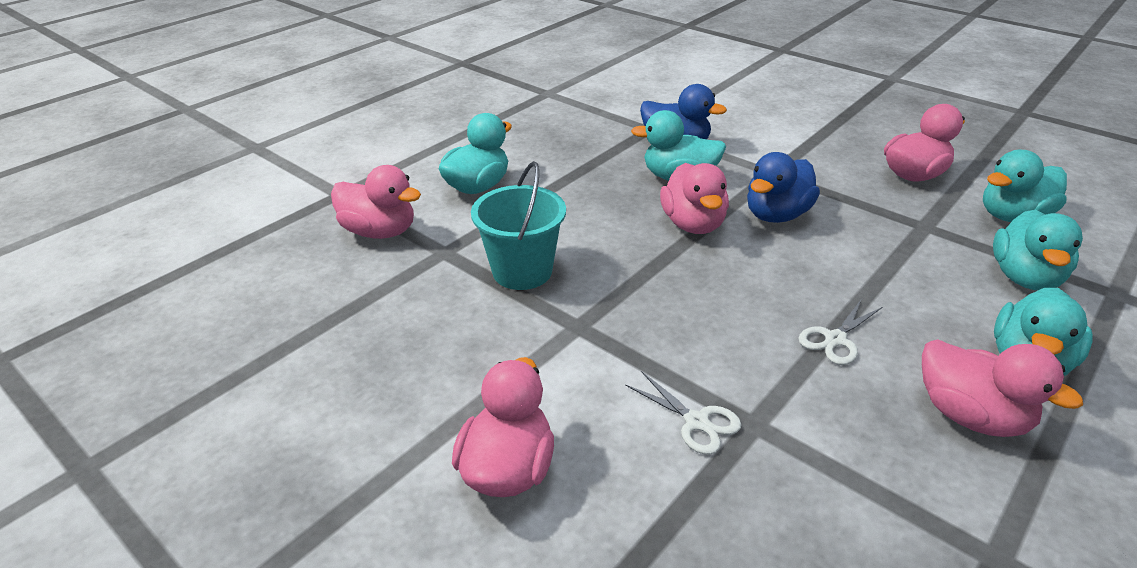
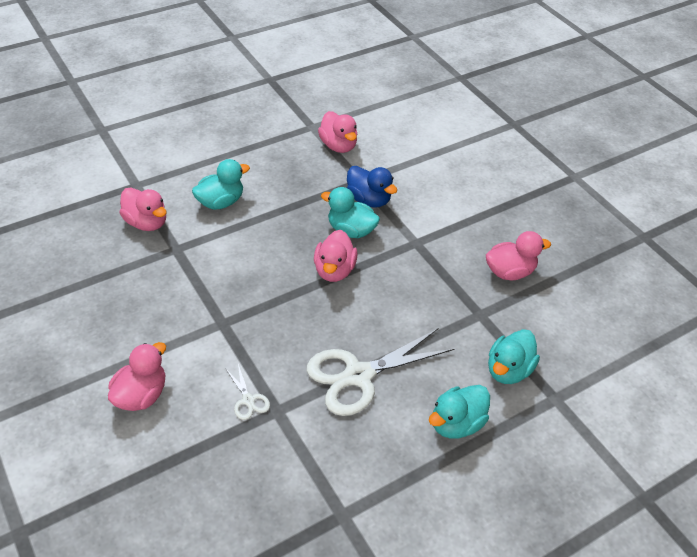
camera: 15 degrees right, 10 degrees up
(522, 271) = (212, 276): turquoise bucket -> none
(776, 215) = (391, 278): blue duck -> none
(835, 339) = (358, 375): white scissors -> white scissors, size x2.28
(970, 415) = (394, 443): pink duck -> pink duck (338, 146)
(1012, 216) = (545, 324): turquoise duck -> none

